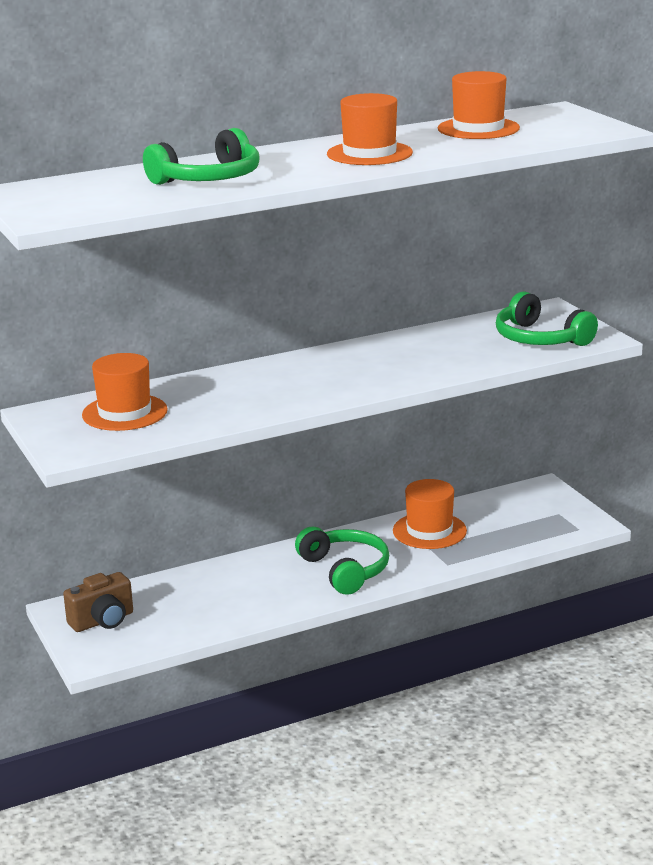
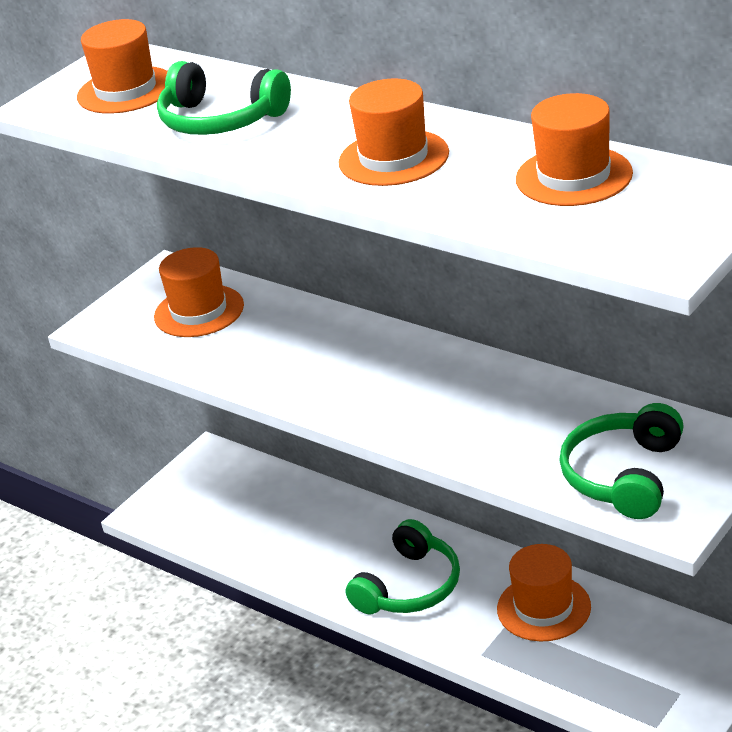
camera: 65 degrees right, 10 degrees up
(88, 194) = (126, 90): none -> orange hat
(103, 621) = (206, 486): brown camera -> none

